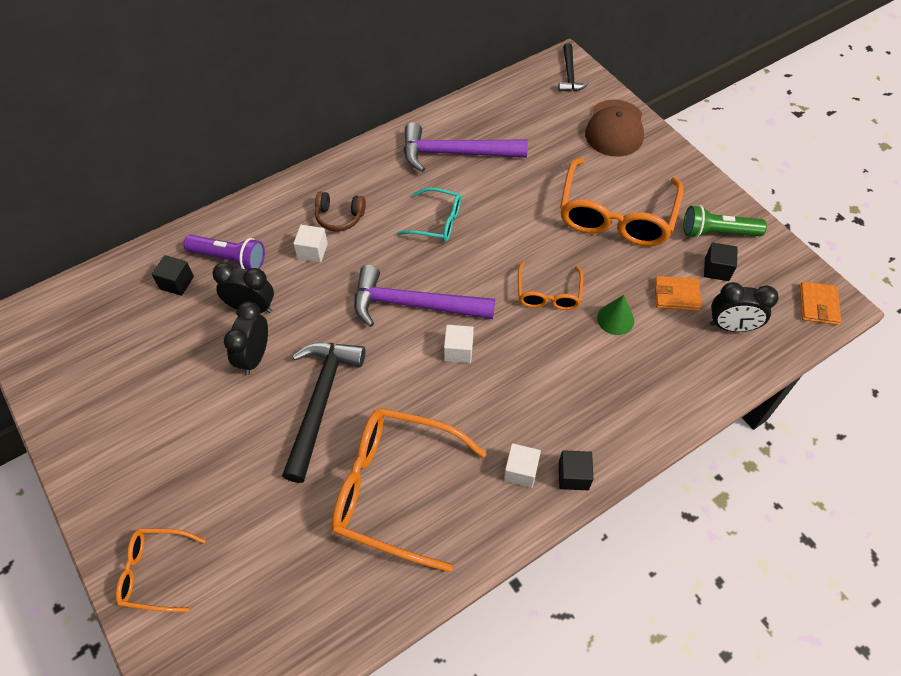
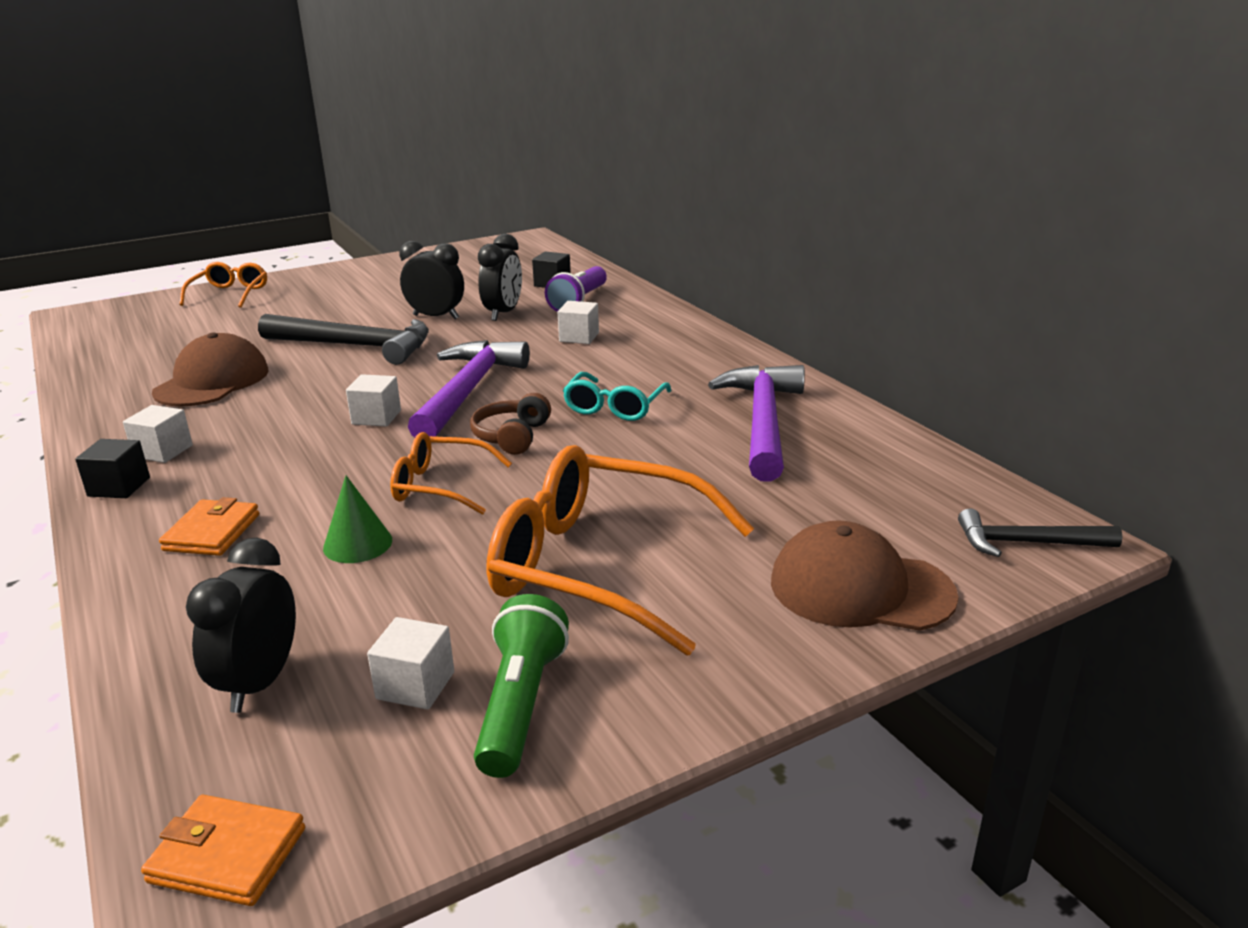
camera: 95 degrees right, 30 degrees down
(339, 217) = (634, 349): brown headphones -> brown headphones (512, 436)
(395, 489) = (212, 381): orange glasses -> brown cap
(676, 295) = (374, 618): orange wallet -> orange wallet (212, 532)
(716, 269) = (415, 685): black cube -> white cube

